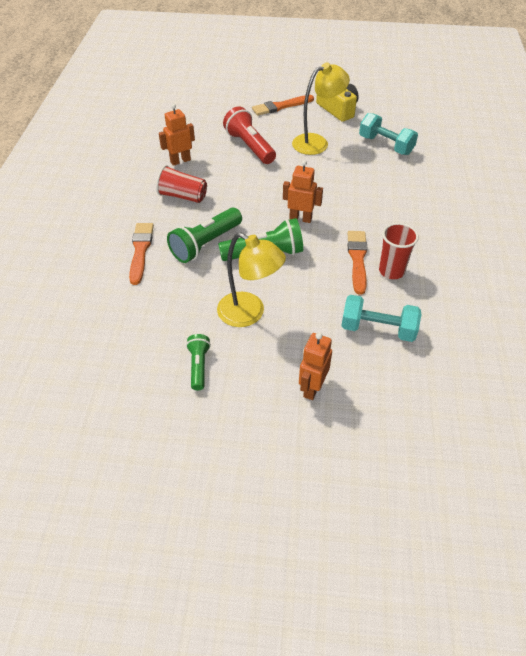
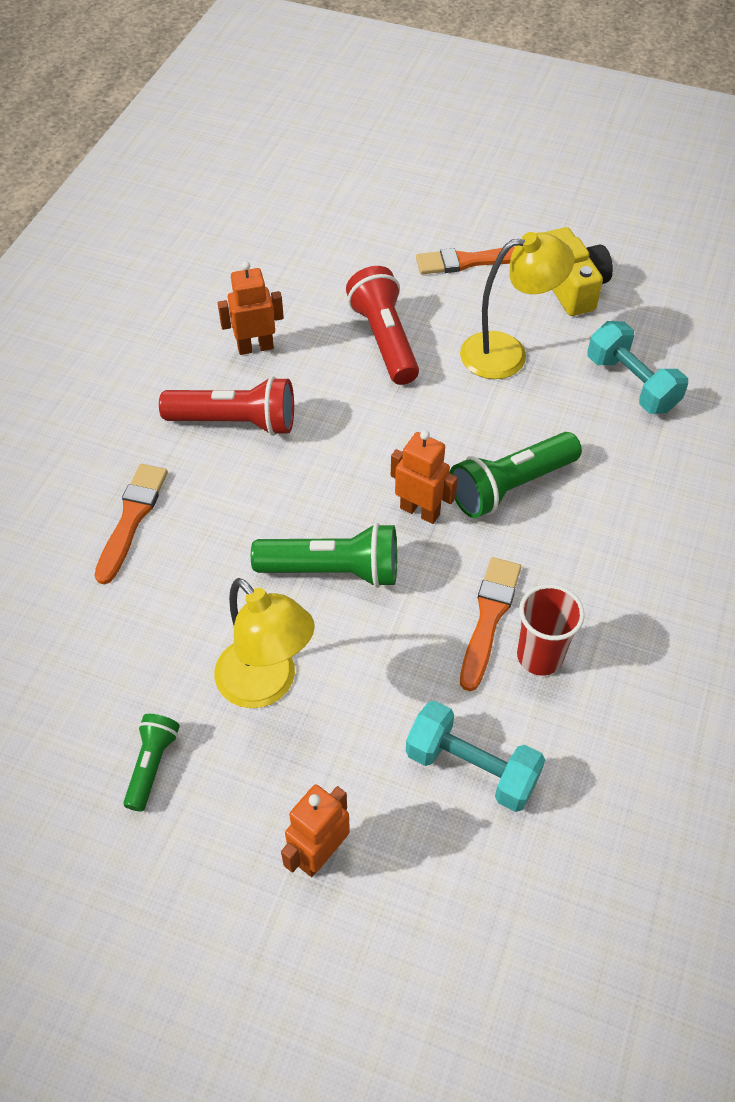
camera: 15 degrees right, 5 degrees up
(183, 196) = (235, 422): red cup -> red flashlight
(205, 244) = (241, 529): green flashlight -> green flashlight (510, 486)

